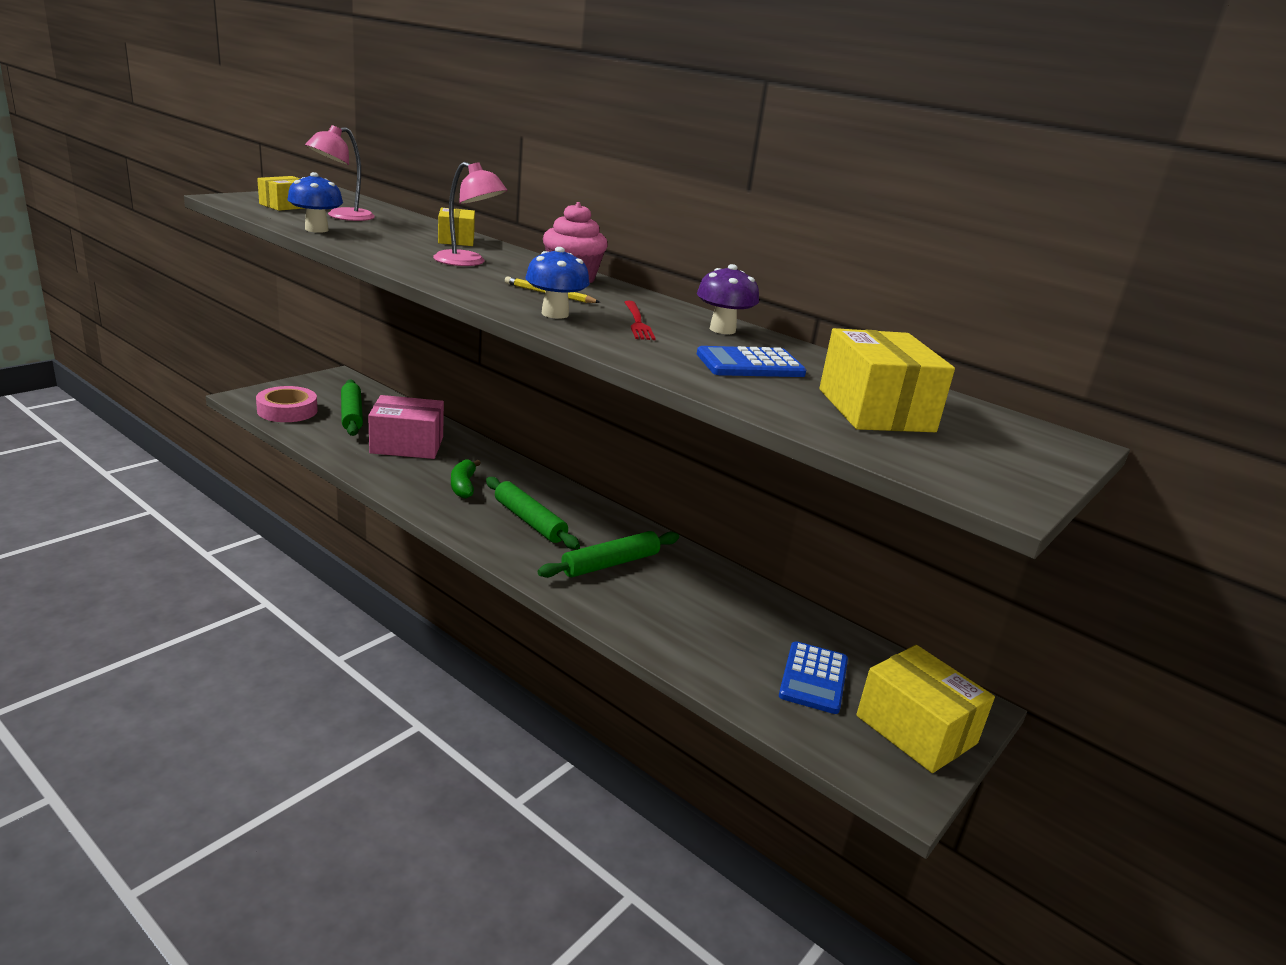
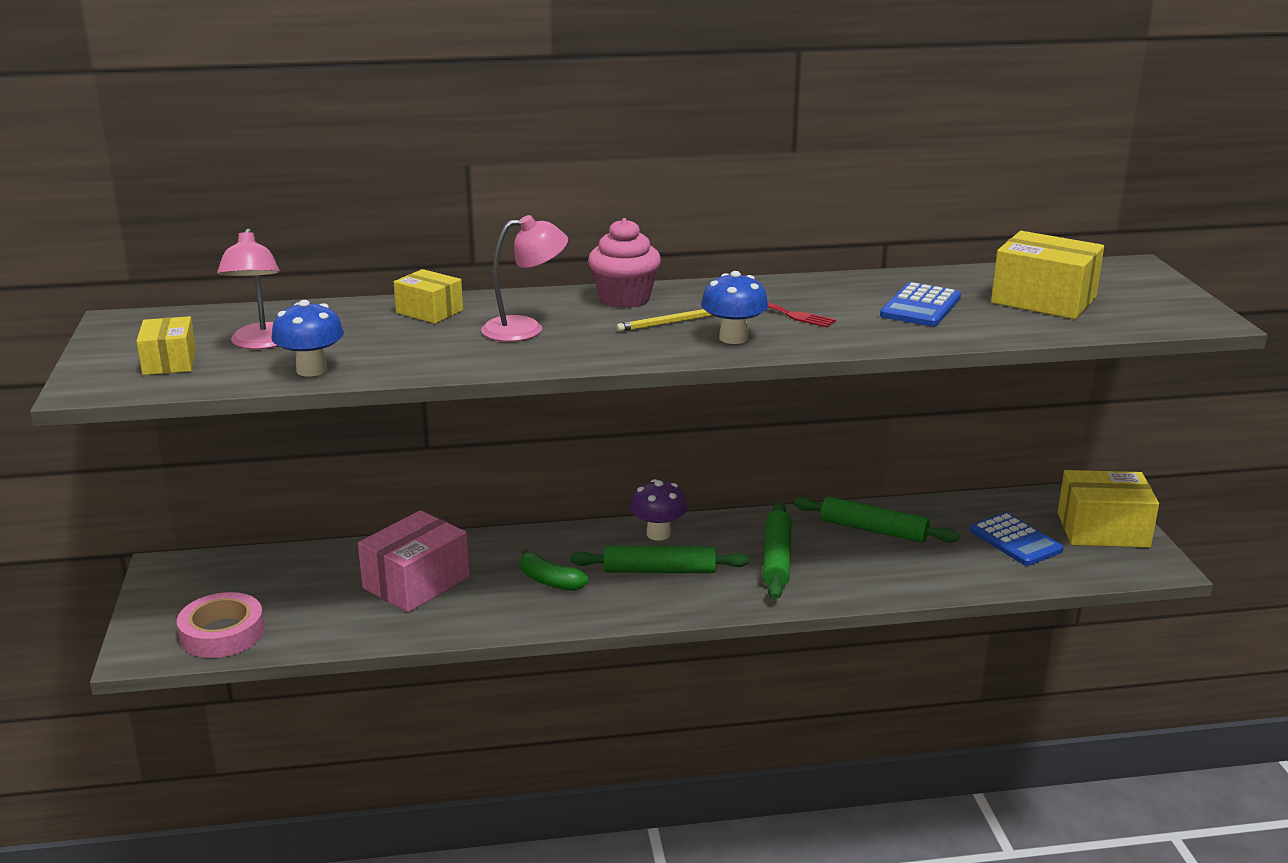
camera: 45 degrees left, 0 degrees up
(351, 415) = (292, 593): green rolling pin -> green rolling pin (873, 530)
(722, 330) = (828, 288): purple mushroom -> purple mushroom (658, 534)

